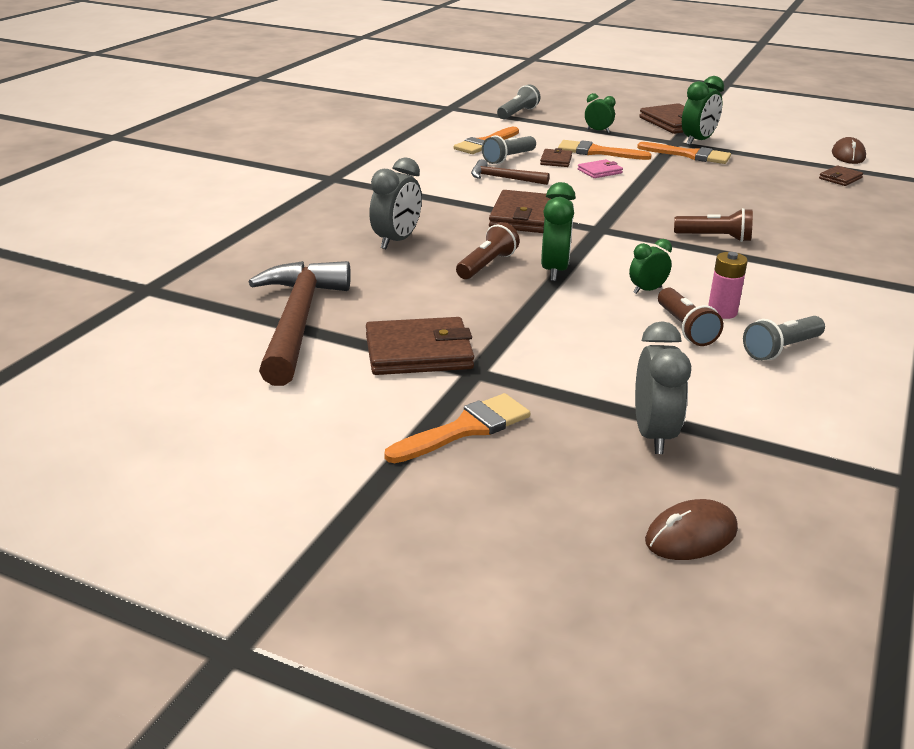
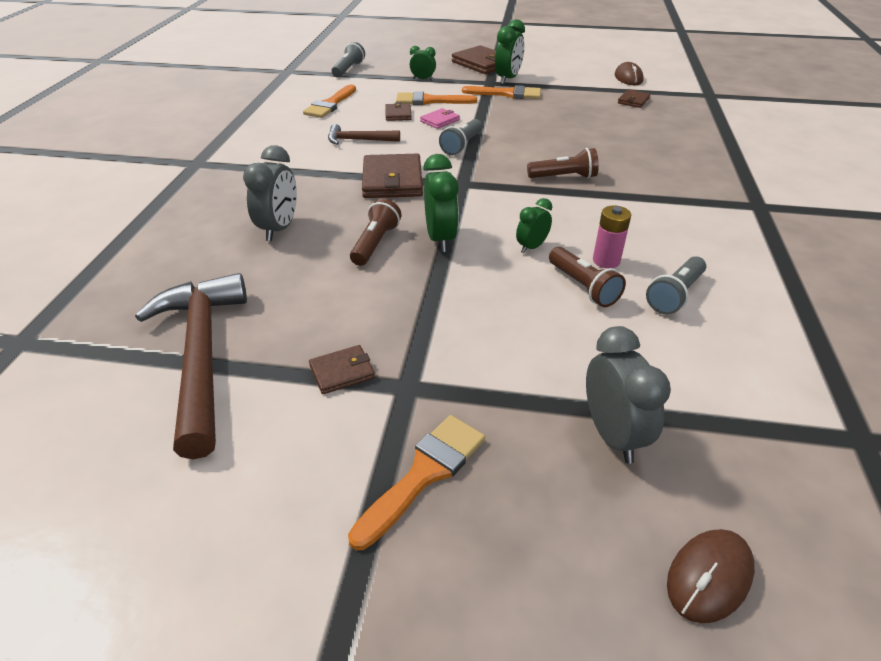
camera: 15 degrees left, 10 degrees up
(418, 352) = (342, 372): brown wallet -> brown wallet, size x0.52
(508, 158) = (356, 118): grey flashlight -> grey flashlight (462, 145)

